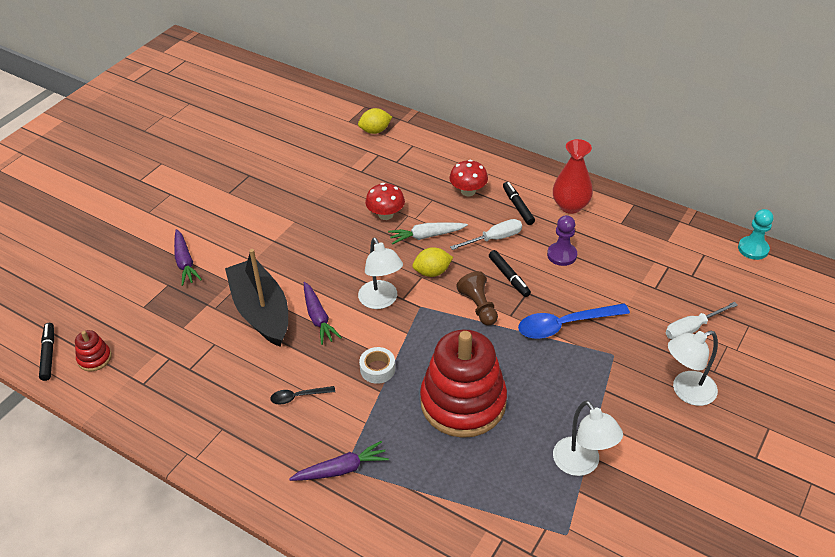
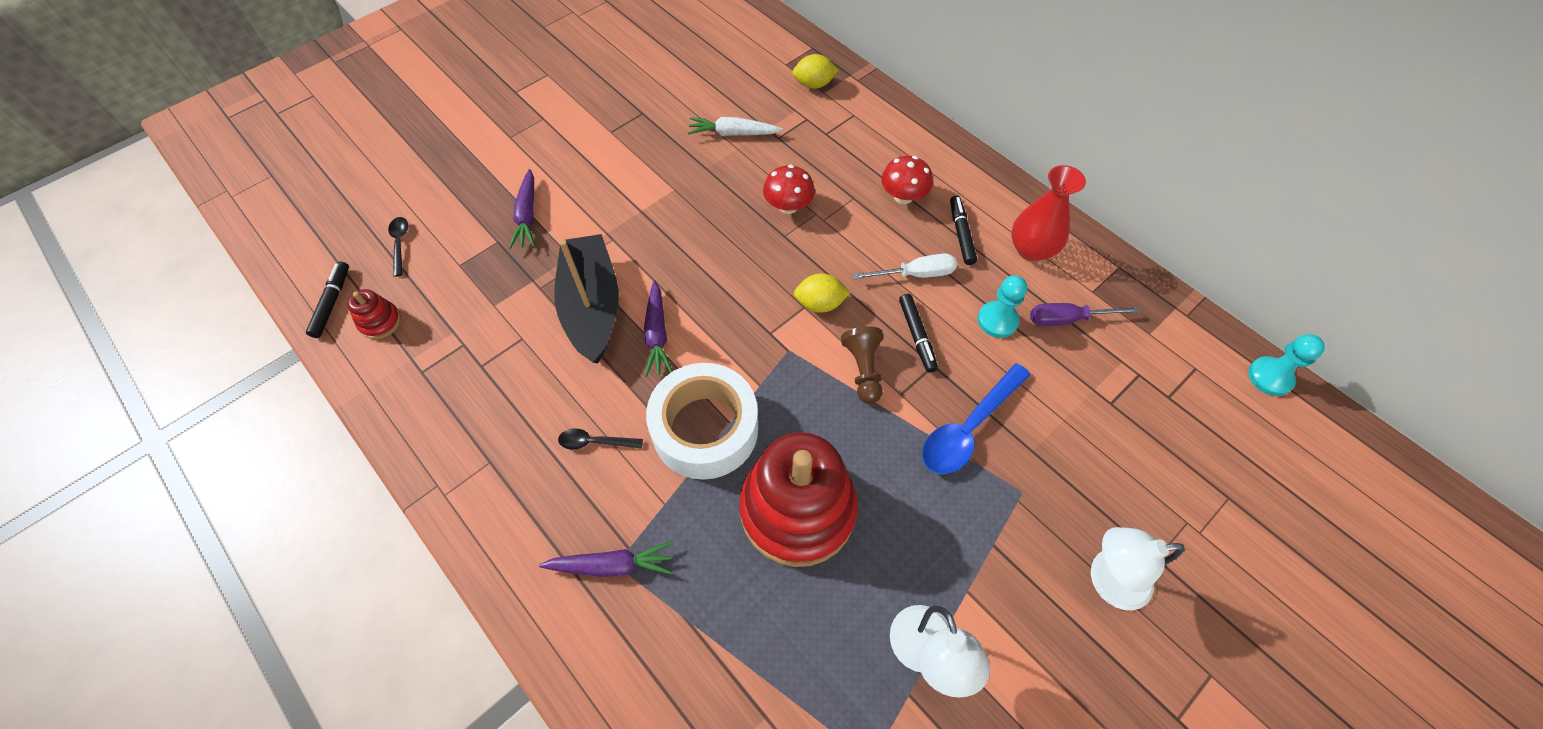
camera: 15 degrees right, 15 degrees up
(88, 302) = (400, 243): none -> black spoon
(377, 369) = (705, 429): white tape -> white tape, size x2.29
(381, 301) = (742, 329): white lamp -> none
(426, 236) = (829, 249): white carrot -> white carrot (733, 133)
(562, 255) = (997, 320): purple pawn -> turquoise pawn
(564, 325) = (968, 428): blue spoon -> blue spoon turned 45 degrees counterclockwise
(609, 244) = (1067, 319): none -> purple screwdriver
(692, 328) = (1145, 481): white screwdriver -> none

